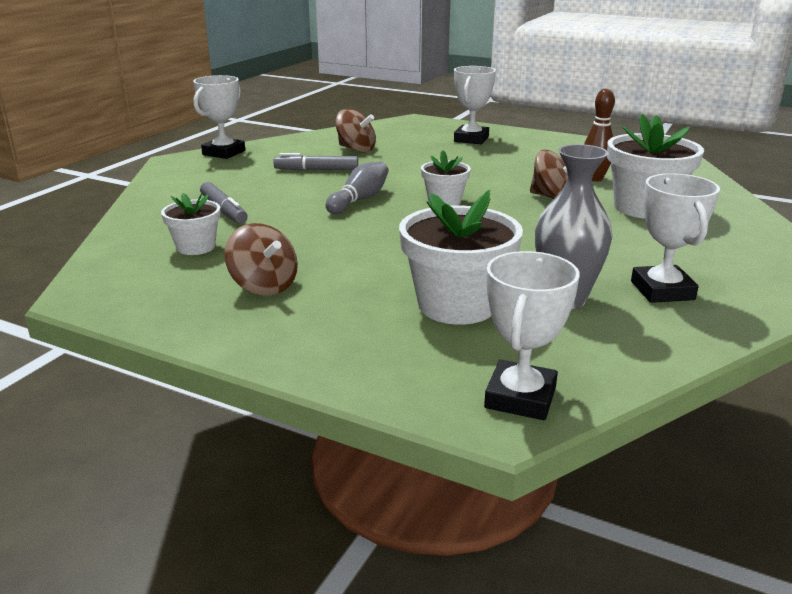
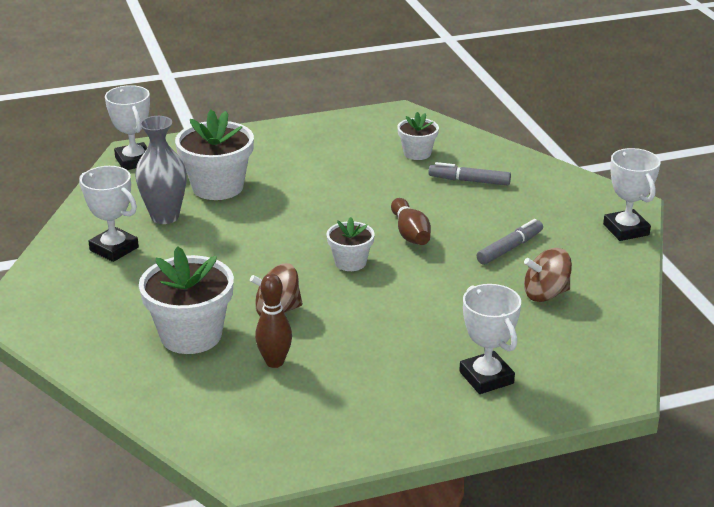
camera: 135 degrees right, 5 degrees up
(264, 286) = (331, 152): brown spinning top -> none
(359, 200) = (410, 233): grey bowling pin -> brown bowling pin

